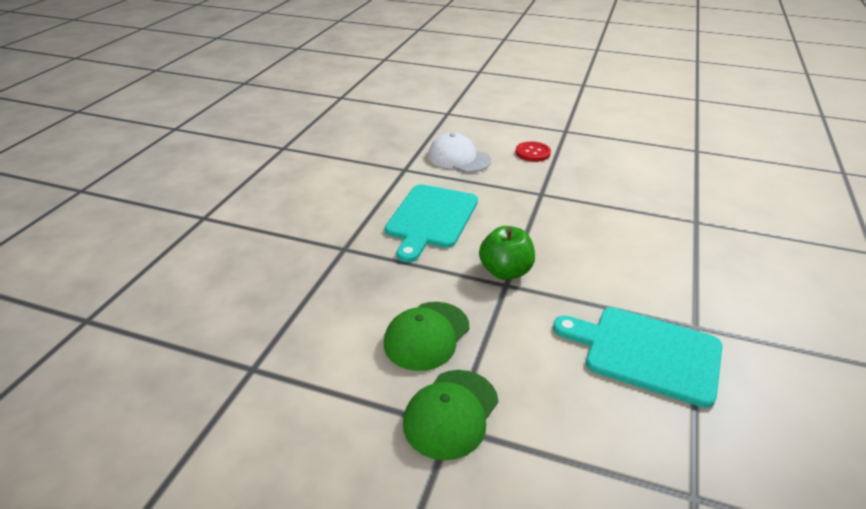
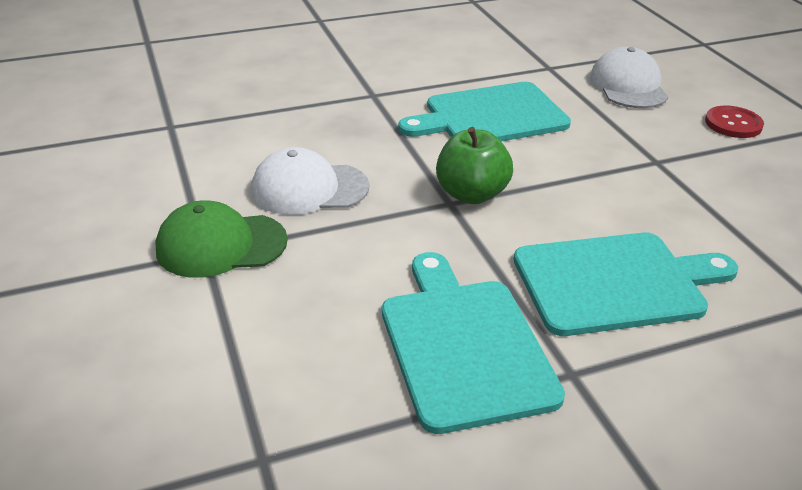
camera: 50 degrees right, 0 degrees up
(426, 335) = (309, 188): green cap -> white cap
(633, 269) = (615, 282): none -> turquoise cutting board

